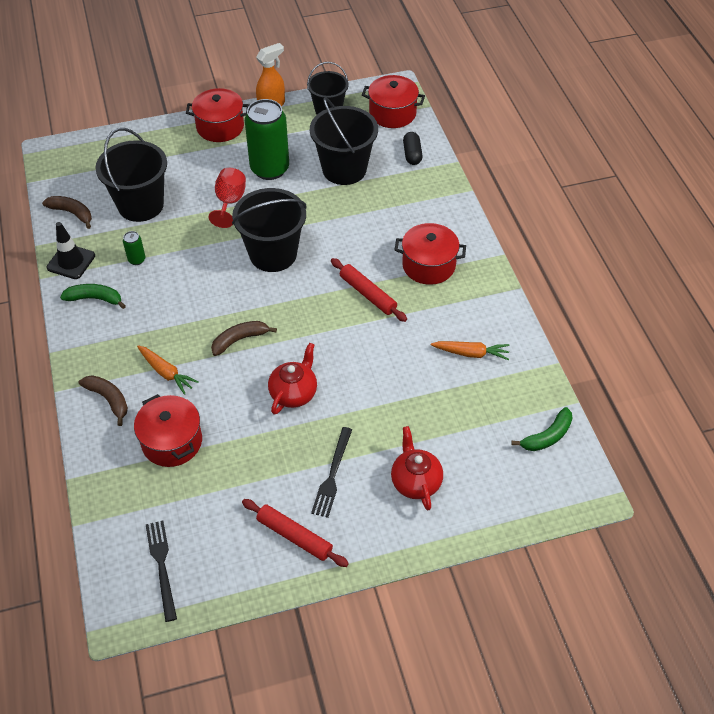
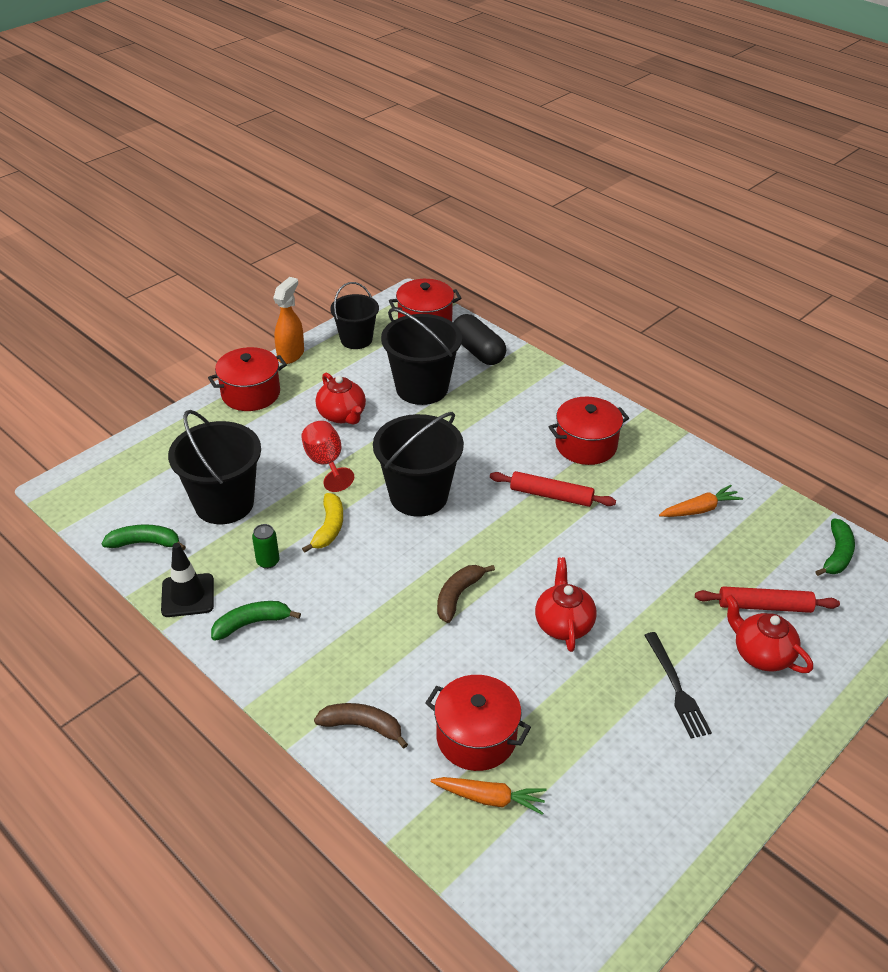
camera: 30 degrees left, 10 degrees down
(72, 213) = (145, 543): brown banana -> green banana
(162, 566) = (584, 881): black fork -> none
(166, 373) = (405, 666): orange carrot -> orange carrot (489, 798)
(194, 252) = (329, 528): none -> yellow banana
(269, 169) = (342, 415): green can -> red teapot
(294, 536) = (696, 771): red rolling pin -> red rolling pin (764, 606)
(412, 154) = (478, 351): black capsule -> black capsule, size x1.55

